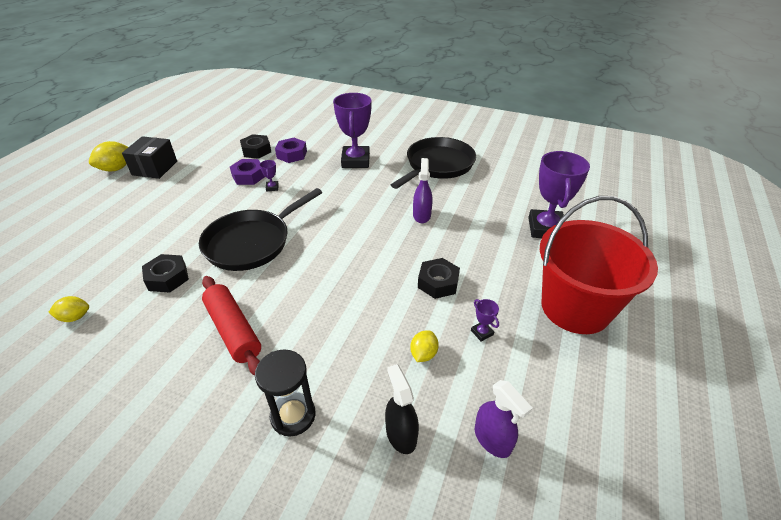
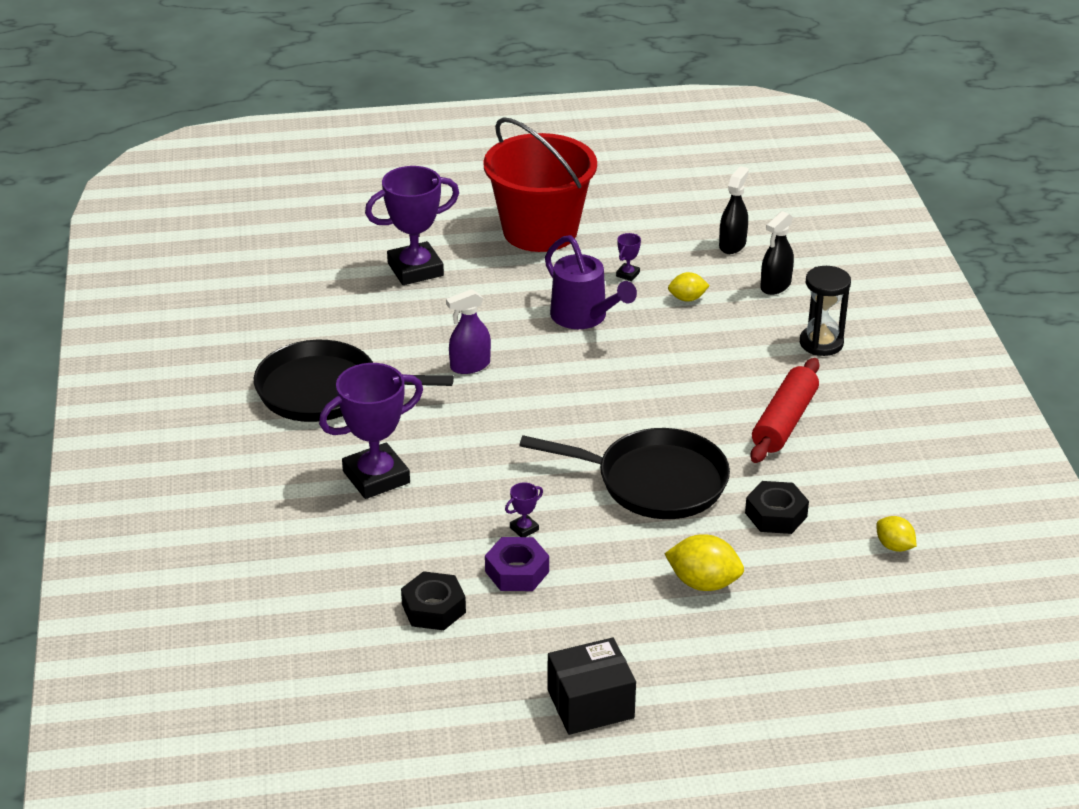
camera: 120 degrees left, 5 degrees down
(116, 169) = (635, 755): yellow lemon -> yellow lemon (703, 583)
(292, 154) = (412, 558): purple nut -> none
(438, 283) = (584, 317): black nut -> purple watering can
(492, 439) = (732, 245): purple spray bottle -> black spray bottle

